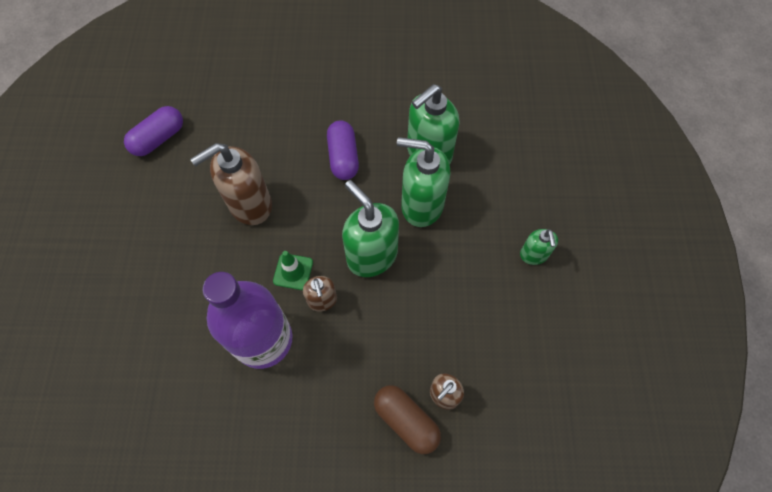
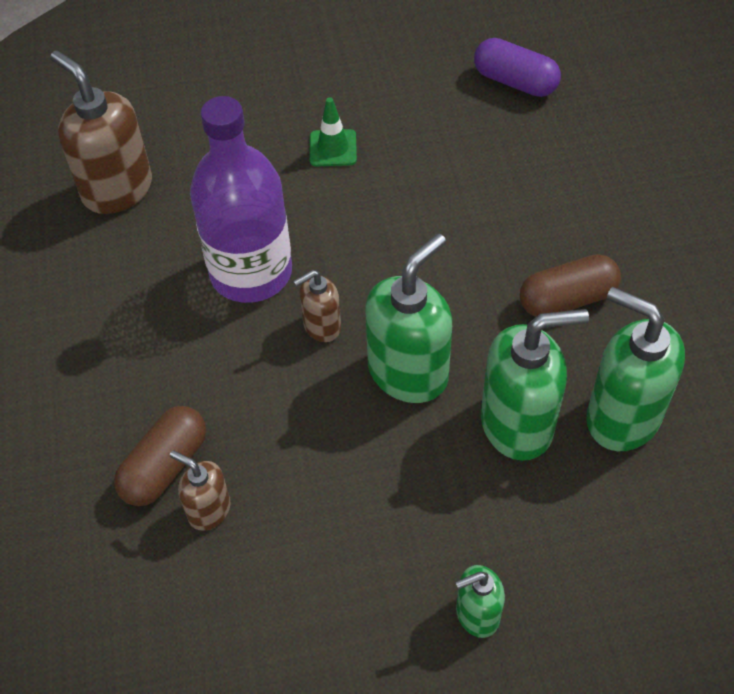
camera: 80 degrees right, 10 degrees down
(250, 205) = (446, 206): brown soap dispenser -> brown soap dispenser (117, 189)
(293, 271) = (357, 281): green traffic cone -> green traffic cone (333, 148)
(343, 157) = (567, 299): purple capsule -> brown capsule
(421, 205) = (517, 424): green soap dispenser -> green soap dispenser turned 75 degrees clockwise

